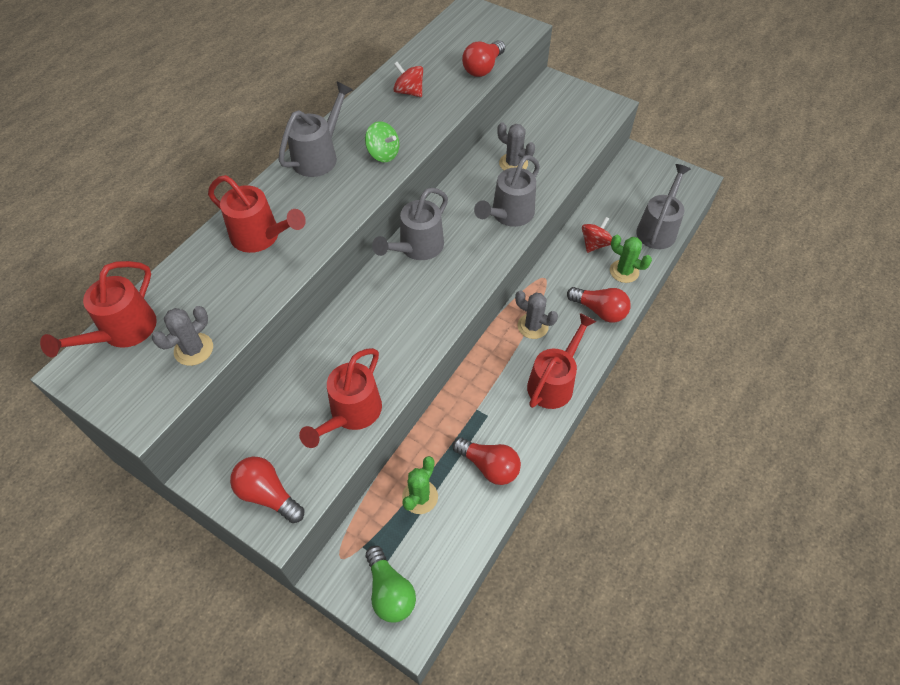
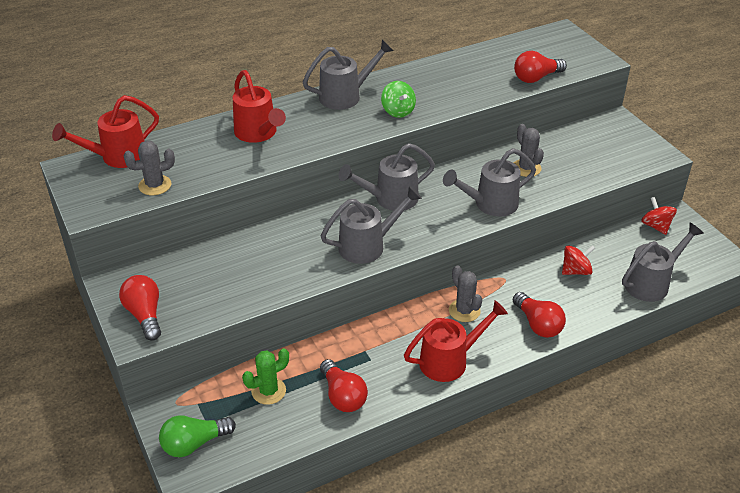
camera: 30 degrees right, 15 degrees down
(351, 414) = (246, 290): red watering can -> none
(389, 591) = (194, 443): green light bulb -> green light bulb turned 60 degrees clockwise
(409, 92) = (456, 75): red spinning top -> red spinning top (656, 226)
(432, 308) = (368, 246): none -> grey watering can
(624, 271) = (587, 303): green cactus -> none

